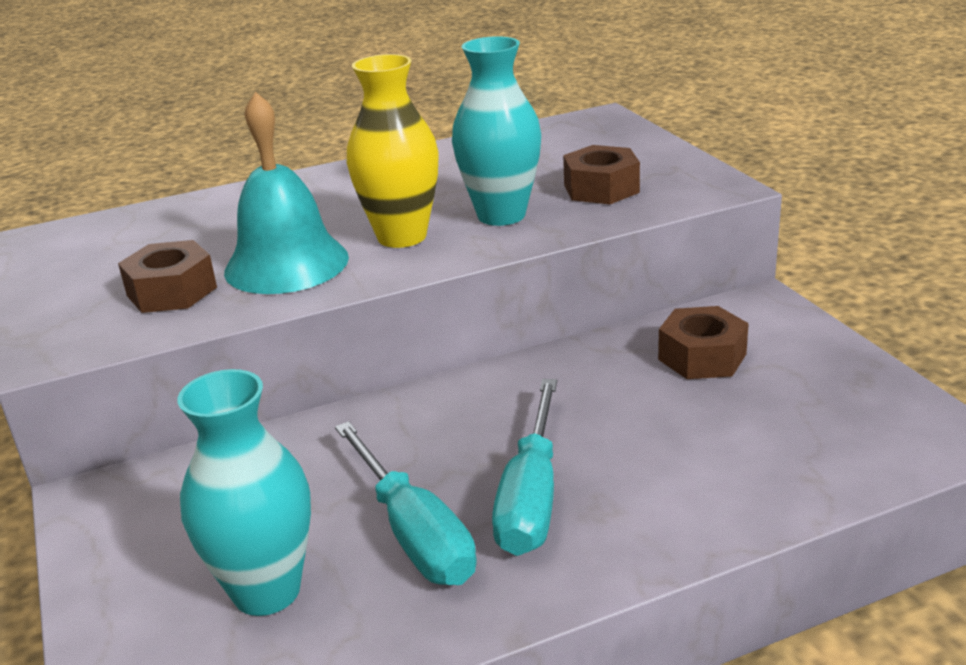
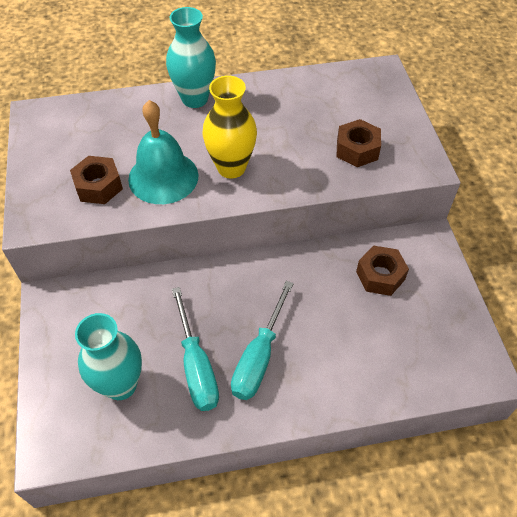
camera: 10 degrees right, 25 degrees up
(501, 215) = (292, 161): turquoise vase -> turquoise vase (195, 99)

